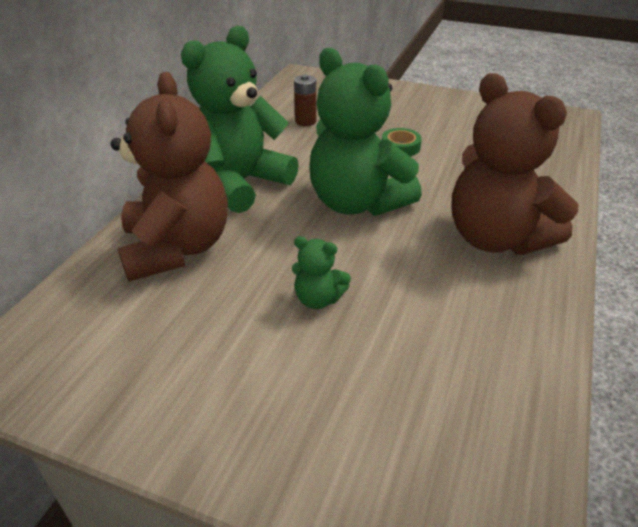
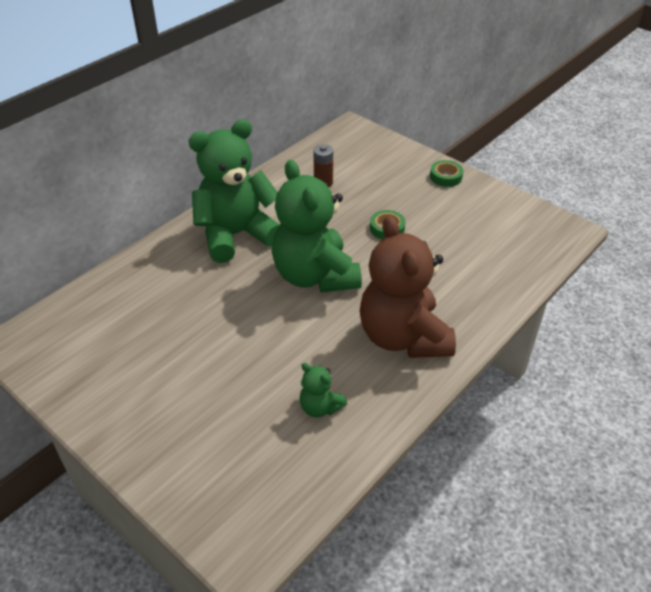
camera: 20 degrees right, 5 degrees up
(177, 248) = (162, 282): brown teddy bear -> none
(318, 299) = (236, 350): green teddy bear -> green teddy bear (320, 407)
(423, 97) = (445, 177): none -> green tape

